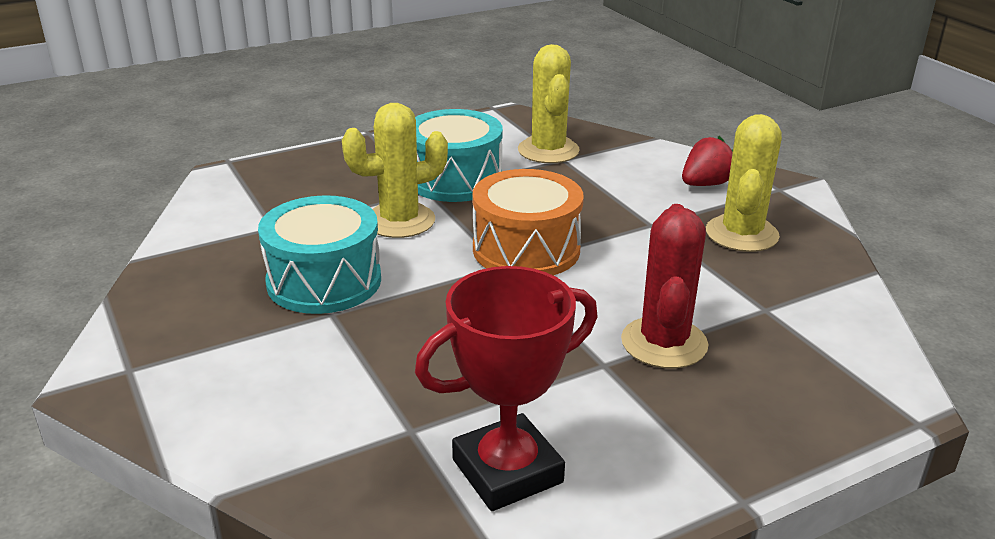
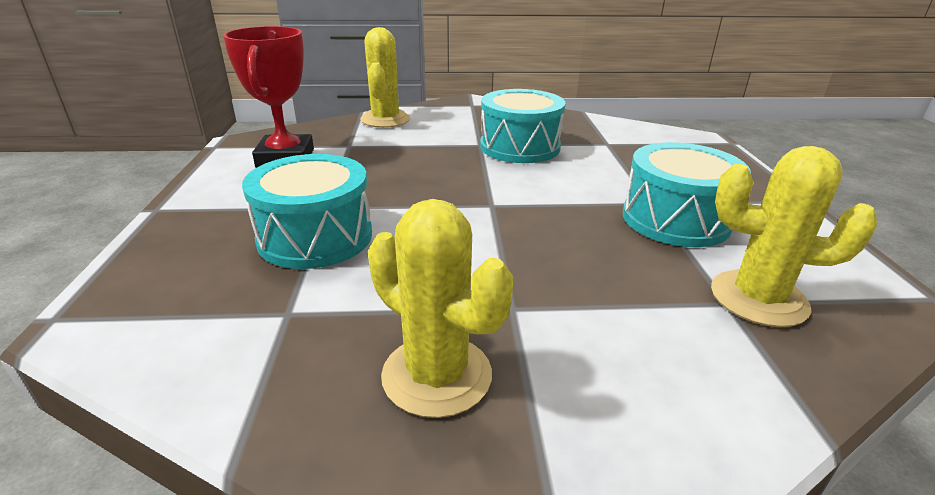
camera: 115 degrees right, 0 degrees up
(400, 221) = (595, 181): yellow cactus -> yellow cactus (385, 119)
(526, 249) = (510, 220): orange drum -> none
(664, 343) = (315, 237): red cactus -> turquoise drum
(705, 184) = (607, 415): red strawberry -> none

